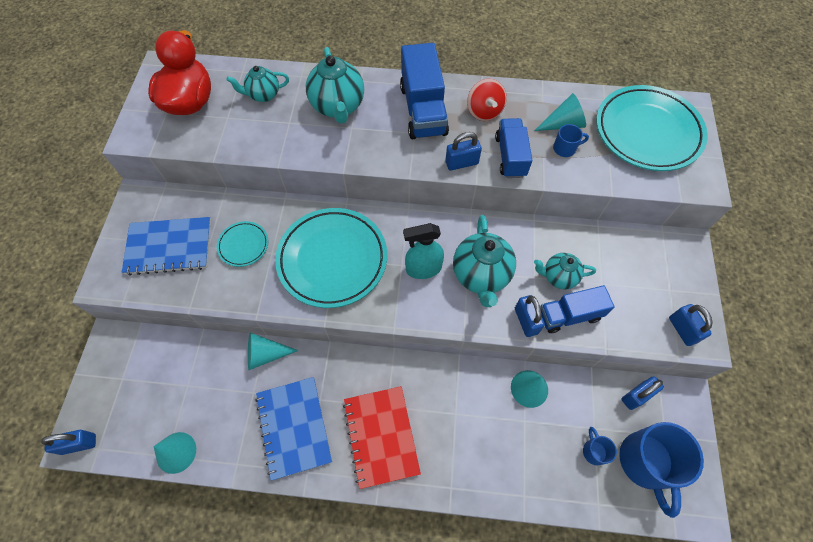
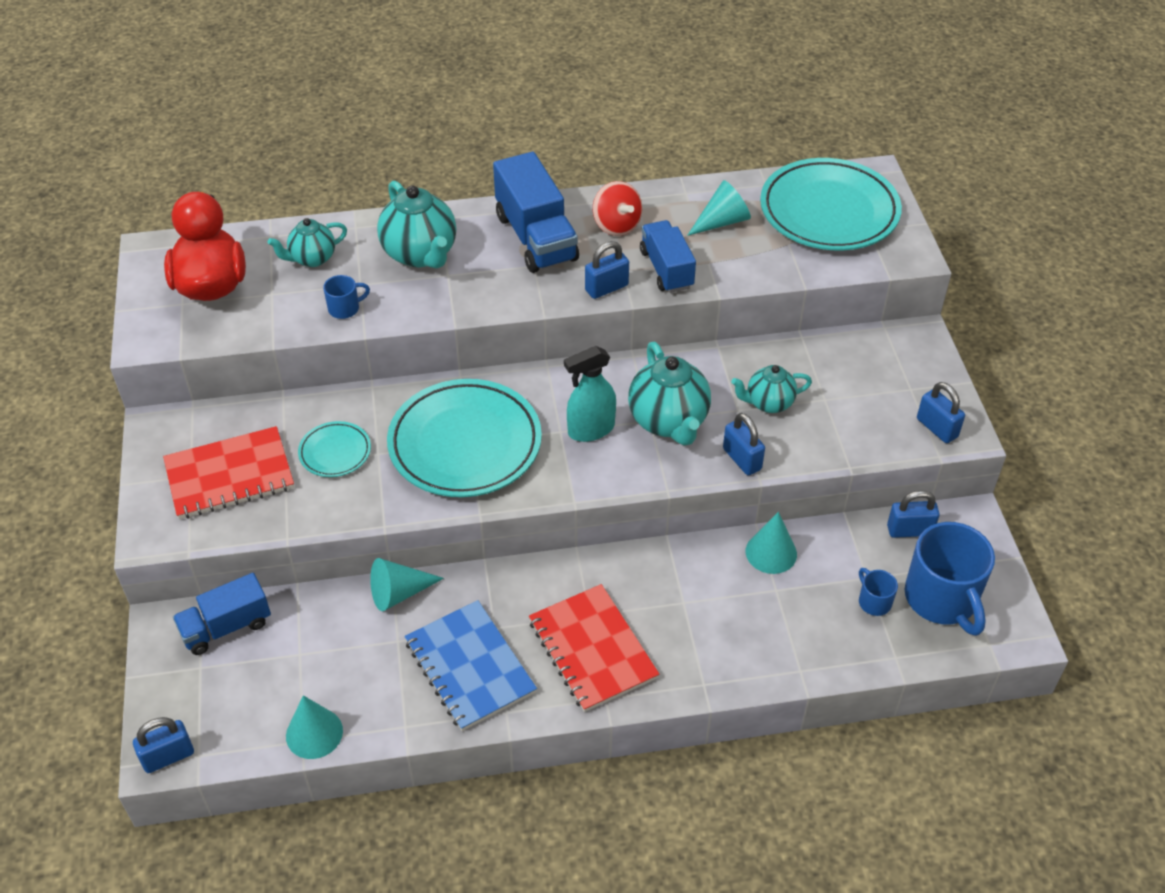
camera: 15 degrees left, 15 degrees down
(169, 247) = (229, 475): blue notebook -> red notebook
(565, 148) = (732, 248): blue mug -> blue mug (345, 308)
(569, 315) = (794, 441): blue truck -> blue truck (226, 627)
(636, 396) = (909, 530): blue padlock -> blue padlock turned 45 degrees clockwise

